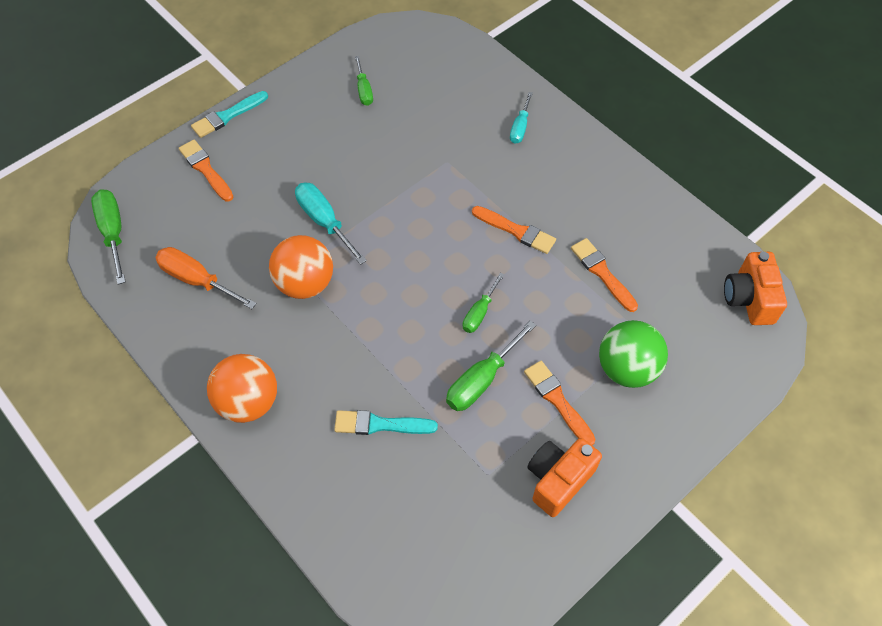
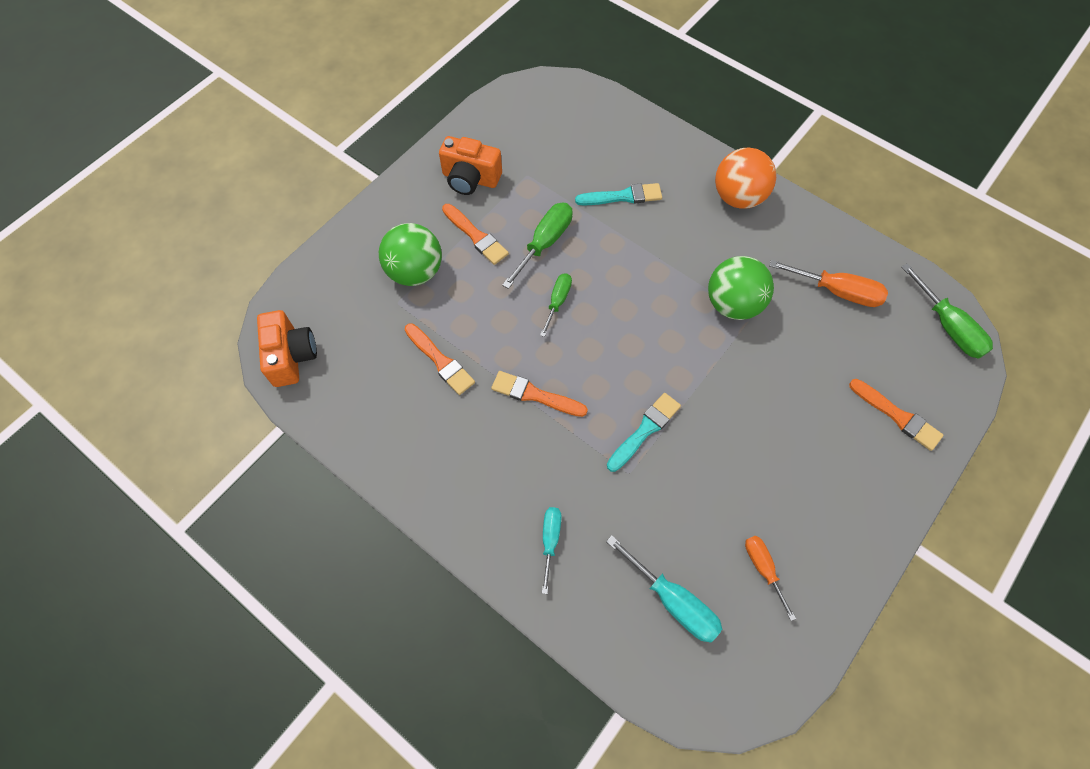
camera: 170 degrees right, 5 degrees up
(227, 116) = (913, 496): turquoise brush -> turquoise brush (645, 430)
(305, 283) = (733, 304): orange ball -> green ball
(324, 221) = (740, 373): turquoise screwdriver -> turquoise screwdriver (673, 601)
(364, 90) = (763, 568): green screwdriver -> orange screwdriver
(558, 480) = (470, 179): orange camera -> orange camera turned 75 degrees clockwise

